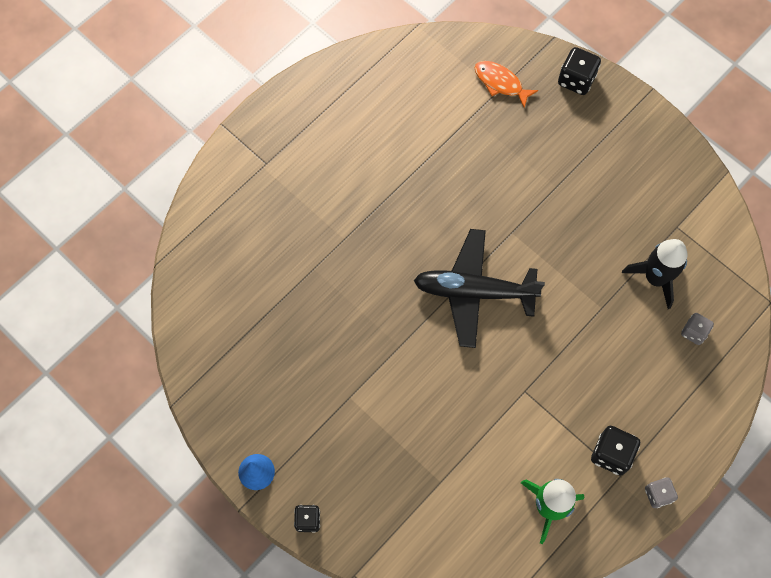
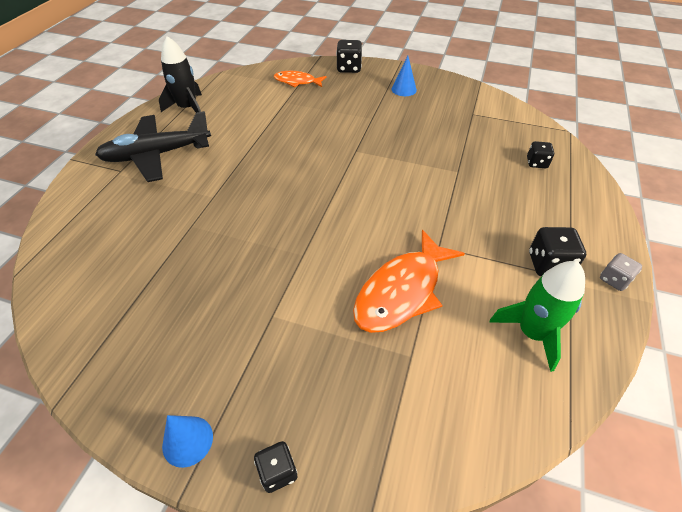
camera: 25 degrees left, 20 degrees down
(465, 422) = (402, 291): none -> orange fish
(474, 292) = (348, 194): black plane -> black plane (157, 155)
(621, 149) = (403, 89): none -> blue cone
(655, 278) = (482, 143): black rocket -> black rocket (188, 108)
(694, 332) = (536, 163): grey dice -> black dice

